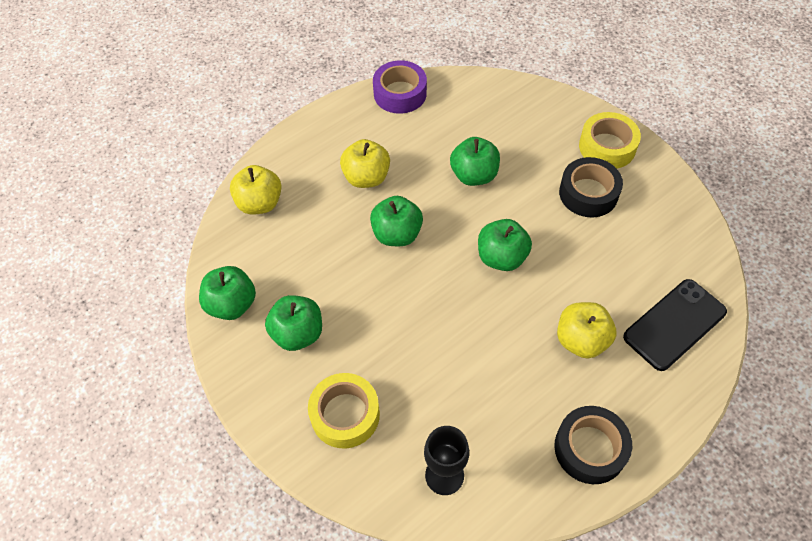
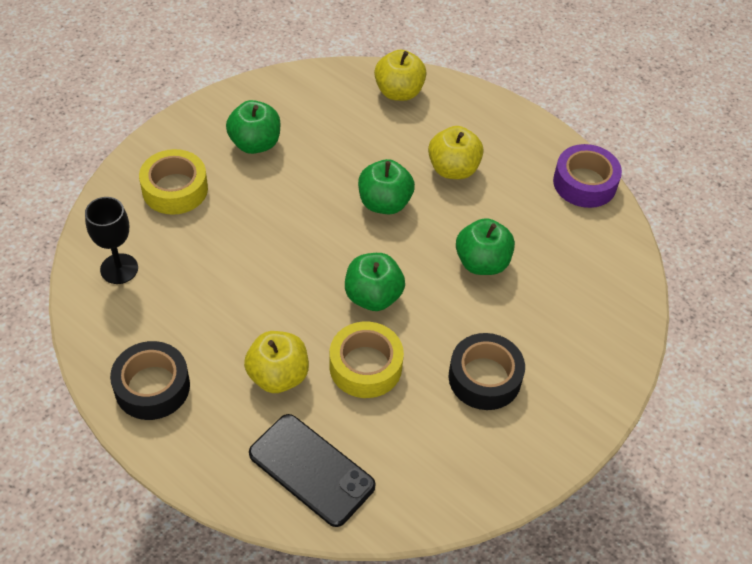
camera: 75 degrees right, 5 degrees down
(232, 304) = (279, 93): green apple -> none
(607, 147) = (566, 397): yellow tape -> yellow tape (365, 366)

